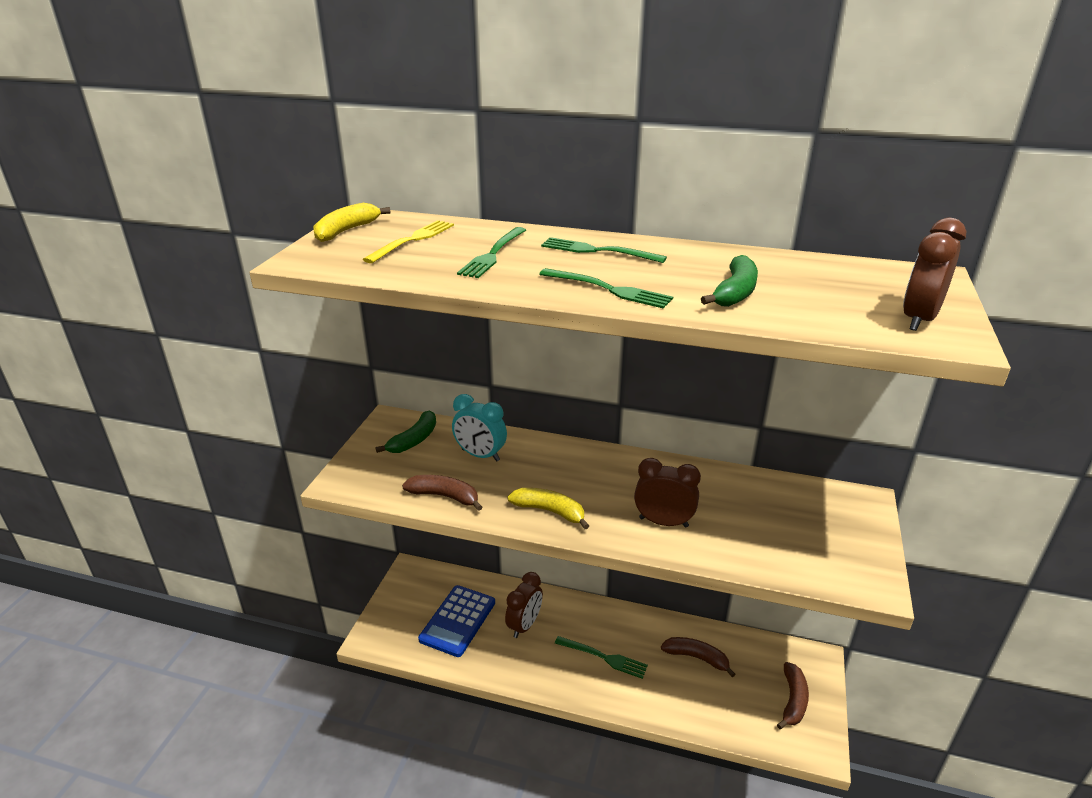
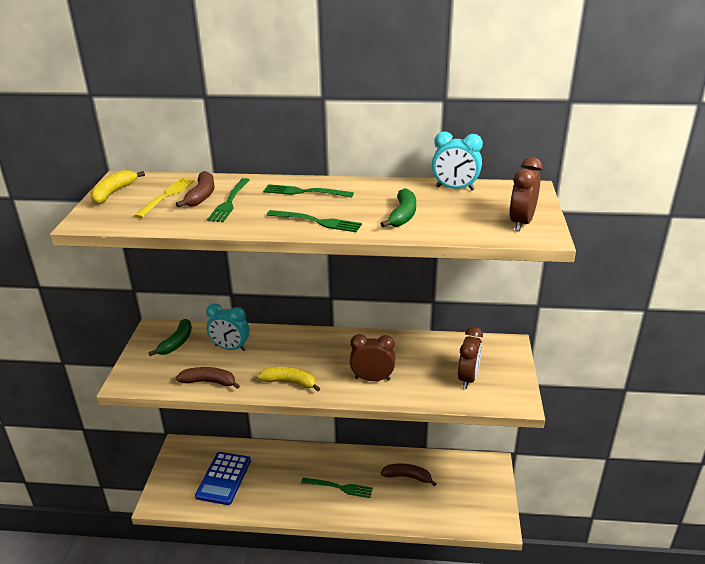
camera: 10 degrees left, 0 degrees up
(524, 625) = (276, 473): brown clock -> brown clock (468, 378)
(793, 700) = (478, 495): brown banana -> brown banana (201, 196)
(816, 265) = (455, 188): none -> turquoise clock

